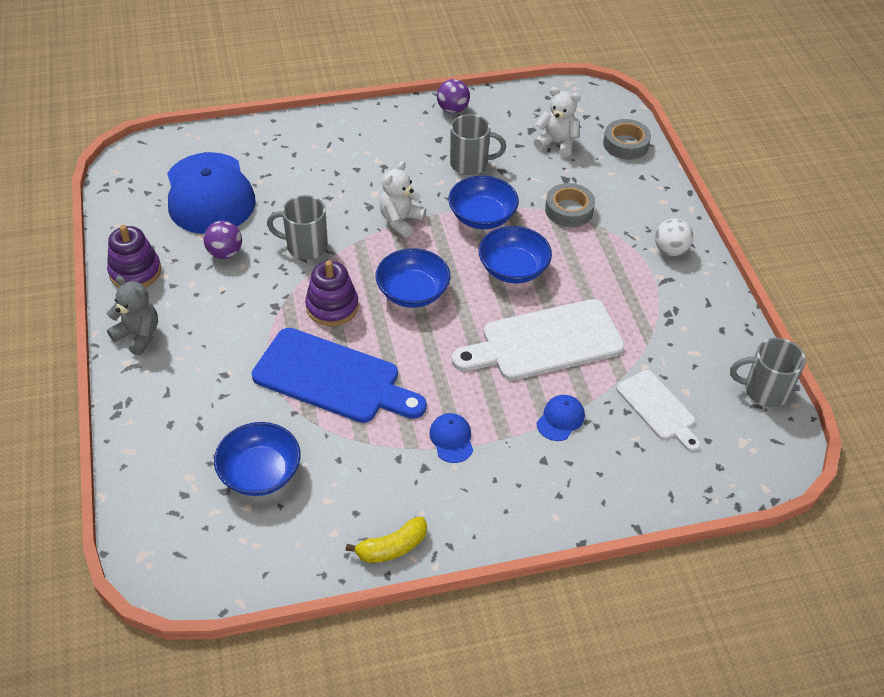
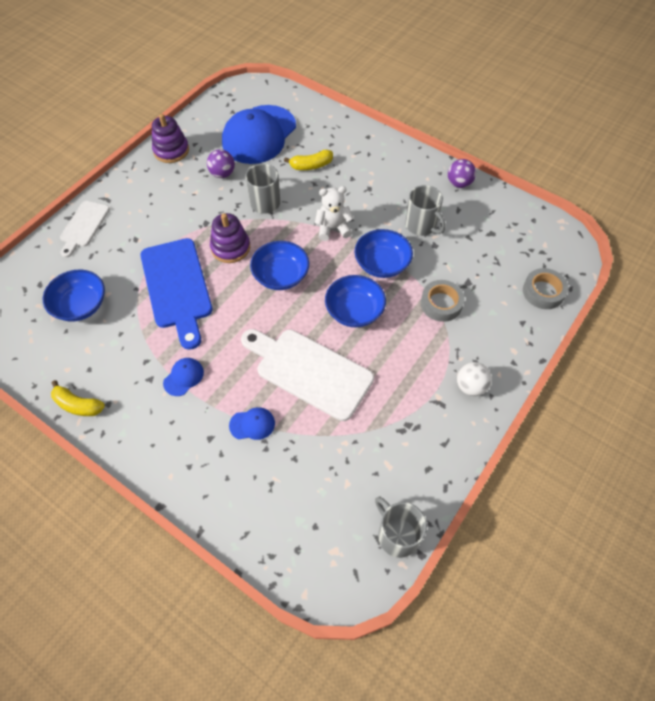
camera: 50 degrees right, 10 degrees up
(138, 335) = (129, 185): grey teddy bear -> none
(303, 184) = (311, 165): none -> yellow banana
(557, 143) = (495, 255): white teddy bear -> none
(658, 408) = (315, 476): white cutting board -> white cutting board (84, 226)

